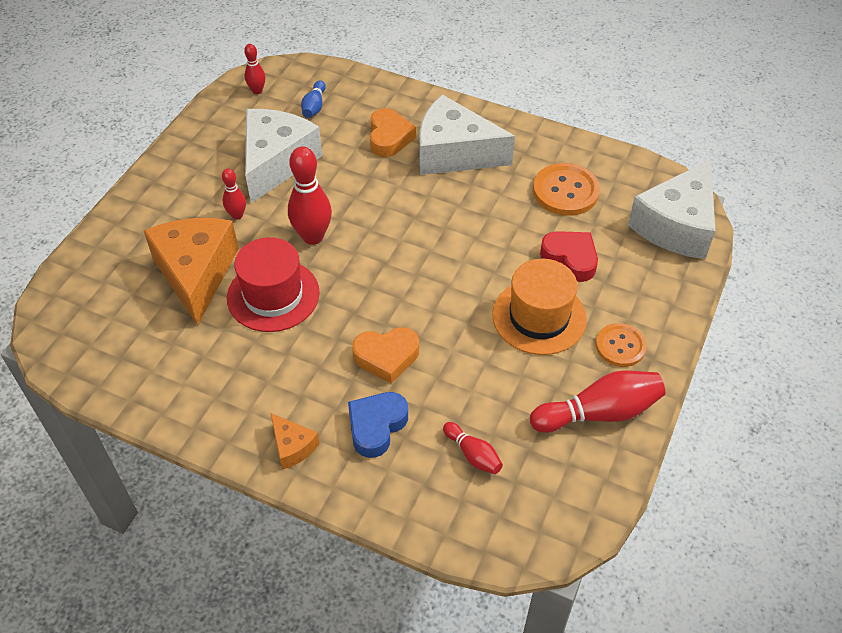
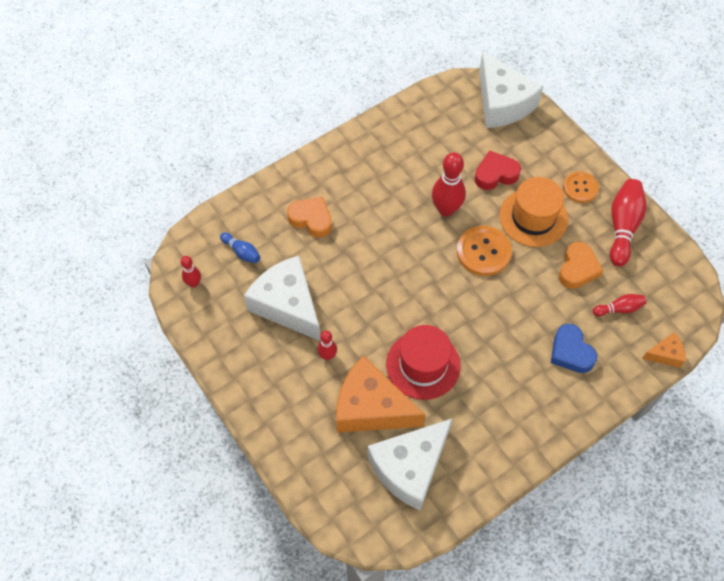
camera: 60 degrees left, 10 degrees up
(292, 447) = (561, 409): orange cheese -> orange cheese (665, 354)
(312, 236) = (381, 315): red bowling pin -> red bowling pin (446, 209)
(386, 357) = (518, 320): orange heart -> orange heart (577, 269)
(454, 153) = (355, 188): white cheese -> white cheese (409, 467)
(565, 191) = (435, 144): orange button -> orange button (483, 252)

